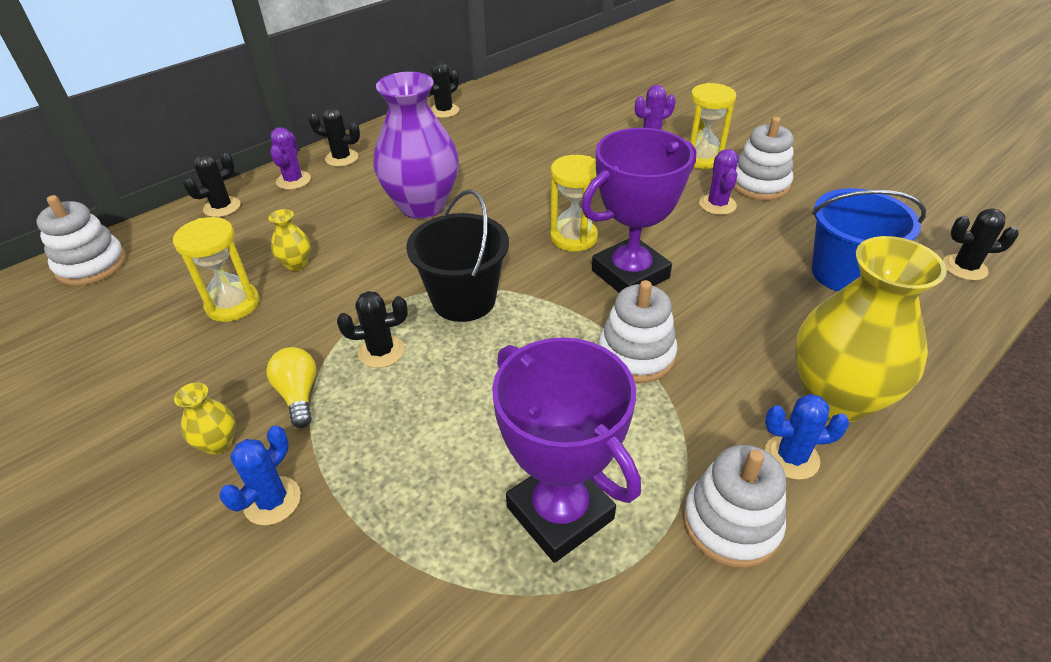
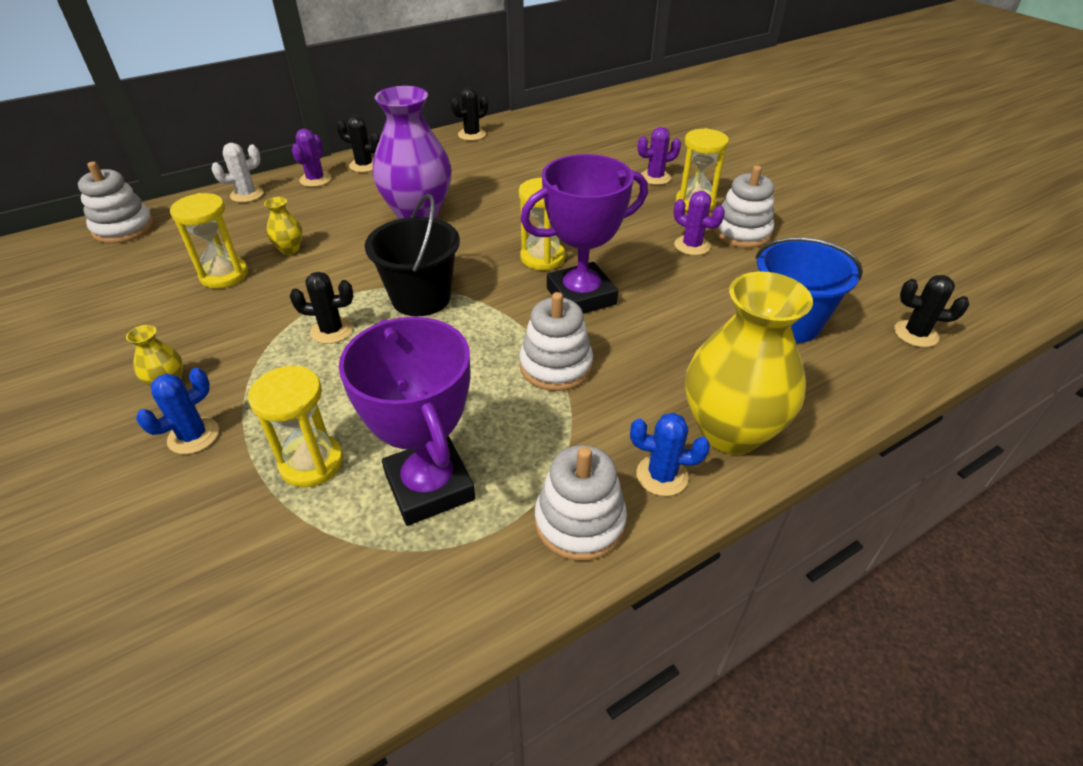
camera: 10 degrees right, 0 degrees up
(222, 207) = (247, 194): black cactus -> white cactus
(299, 395) = (249, 355): yellow light bulb -> none
(420, 509) = (312, 463): none -> yellow hourglass
(717, 204) = (692, 246): purple cactus -> purple cactus turned 60 degrees counterclockwise

